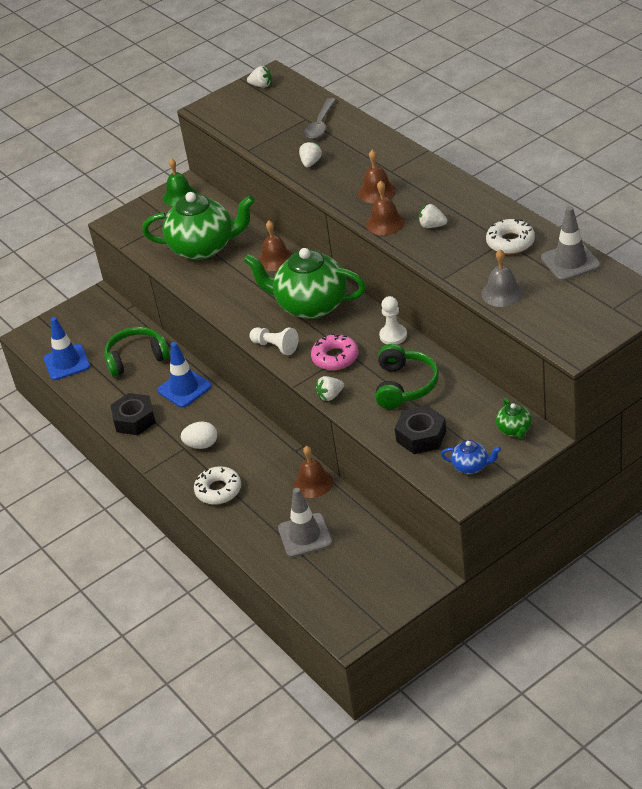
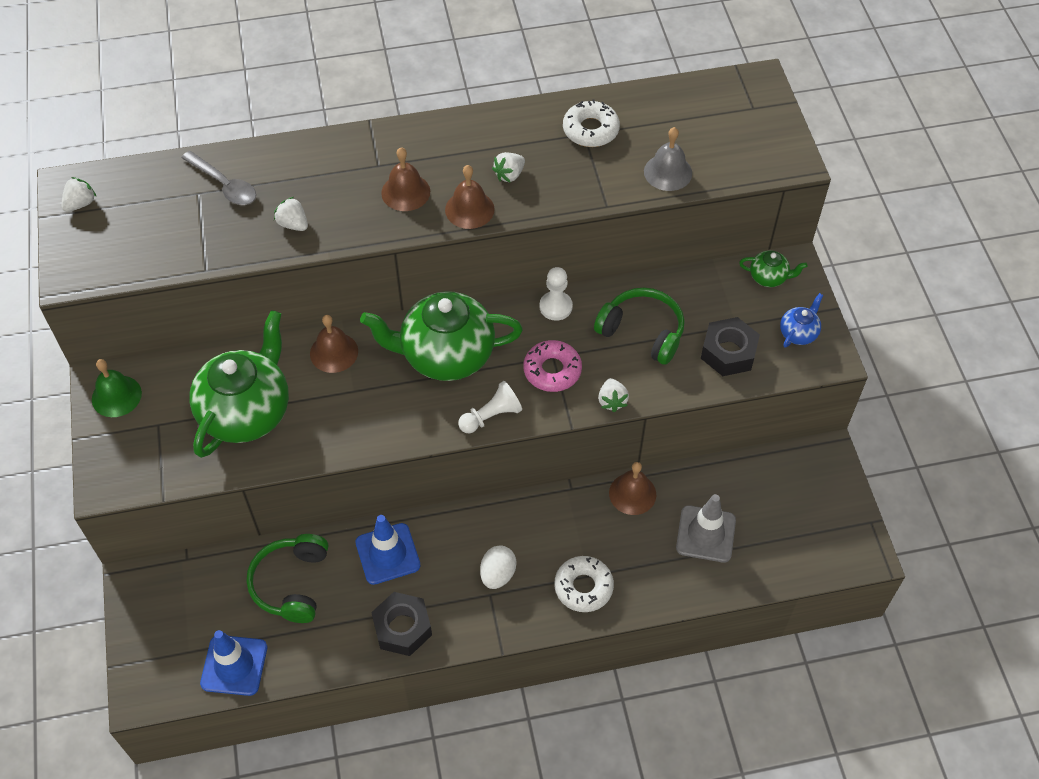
camera: 70 degrees left, 15 degrees up
(310, 305) = (446, 355): green teapot -> green teapot turned 45 degrees clockwise
(570, 262) = (659, 103): grey traffic cone -> none

